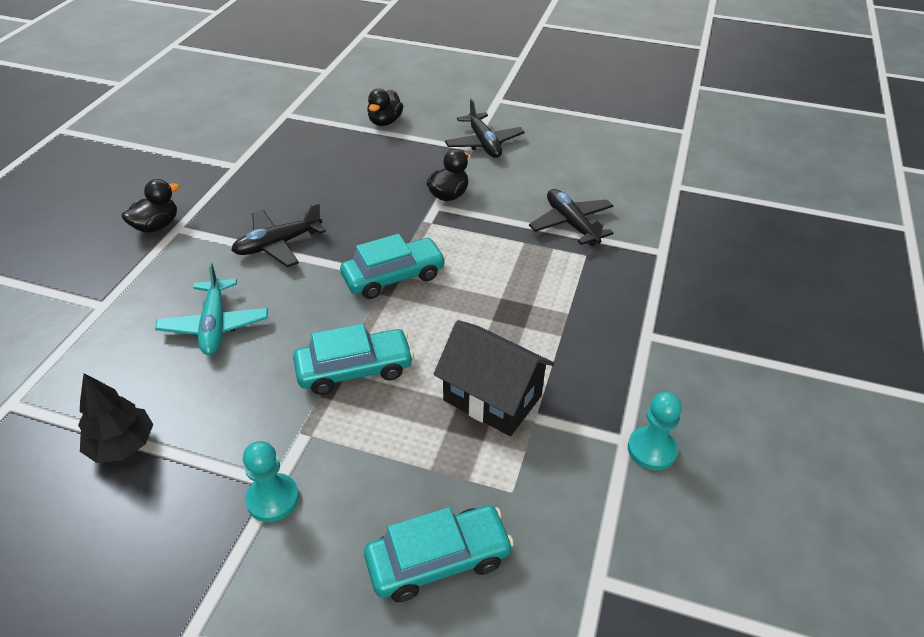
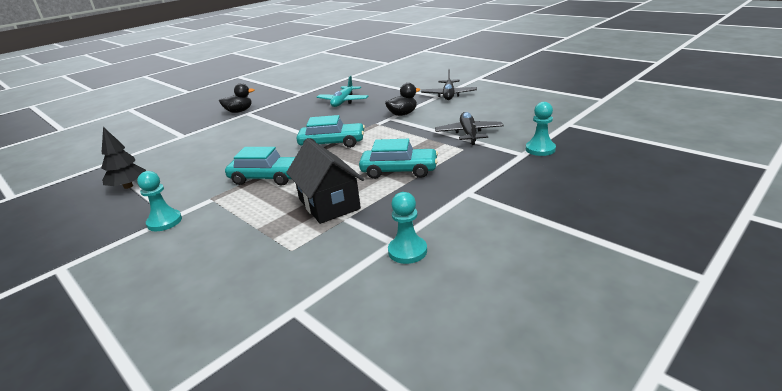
camera: 30 degrees right, 15 degrees down
(215, 325) = (221, 150): turquoise plane -> turquoise plane (343, 101)
(278, 244) = (287, 124): black plane -> none
(385, 122) = (398, 83): black duck -> none
(438, 560) = (212, 271): turquoise car -> turquoise car (399, 171)
(676, 239) = (540, 149): none -> turquoise pawn

